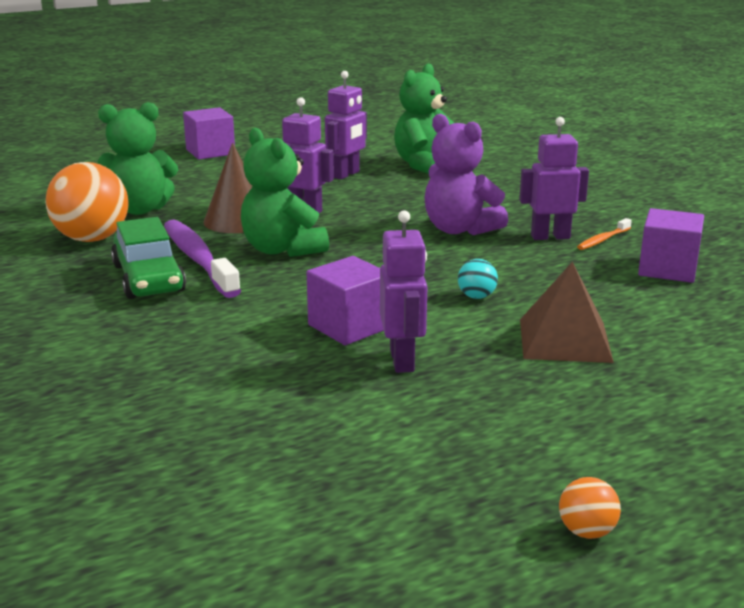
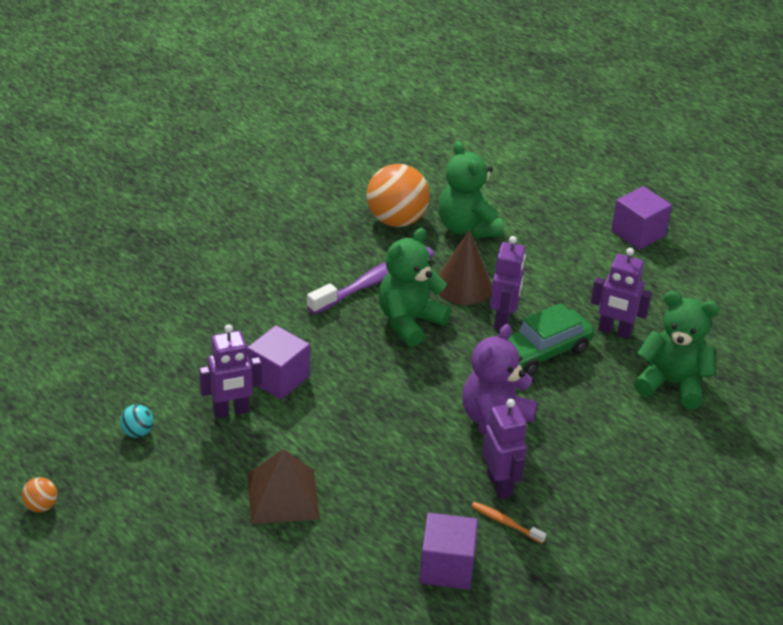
camera: 75 degrees right, 15 degrees up
(148, 278) = (332, 265): green car -> green car (541, 352)
(476, 296) = (349, 442): turquoise ball -> turquoise ball (137, 432)

